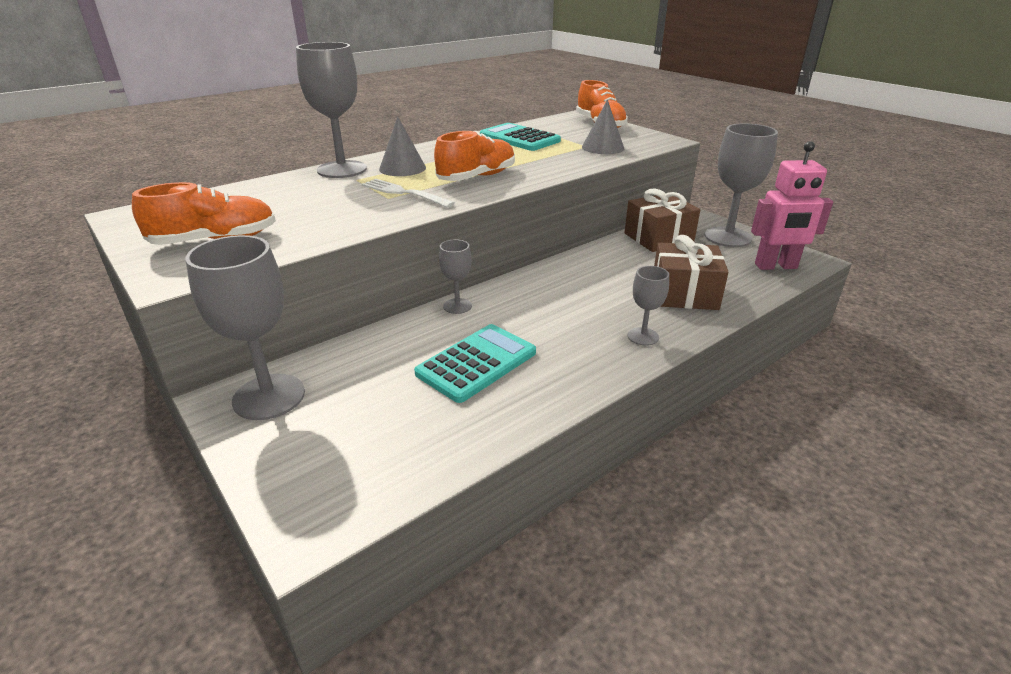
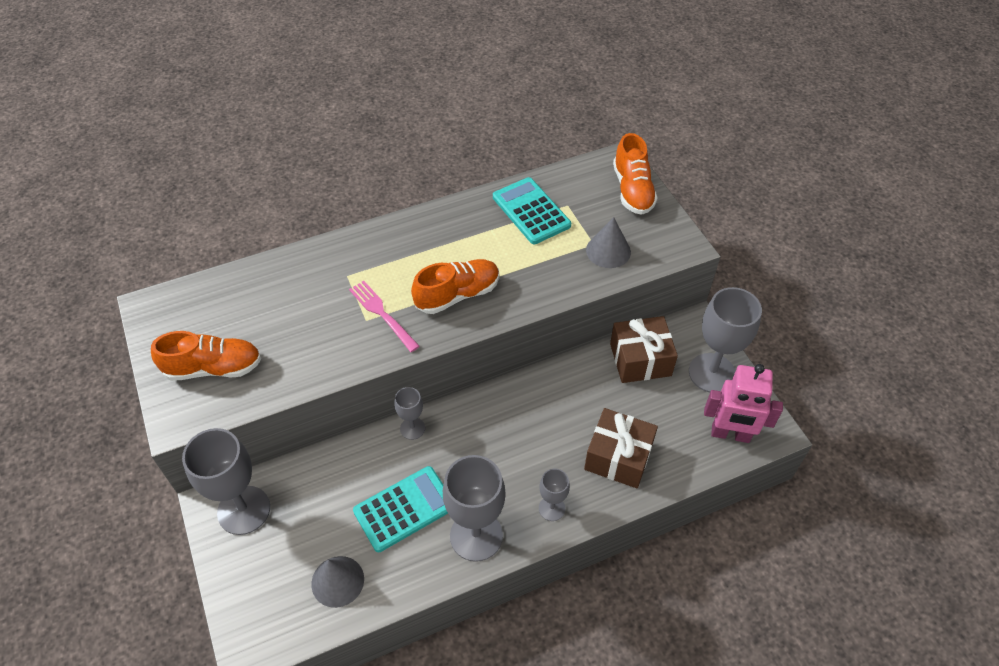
camera: 15 degrees right, 20 degrees up
(342, 169) = (338, 252): grey goblet -> grey goblet (476, 536)
(402, 168) = (394, 260): grey cone -> grey cone (337, 581)
(404, 193) = (382, 314): white fork -> pink fork

